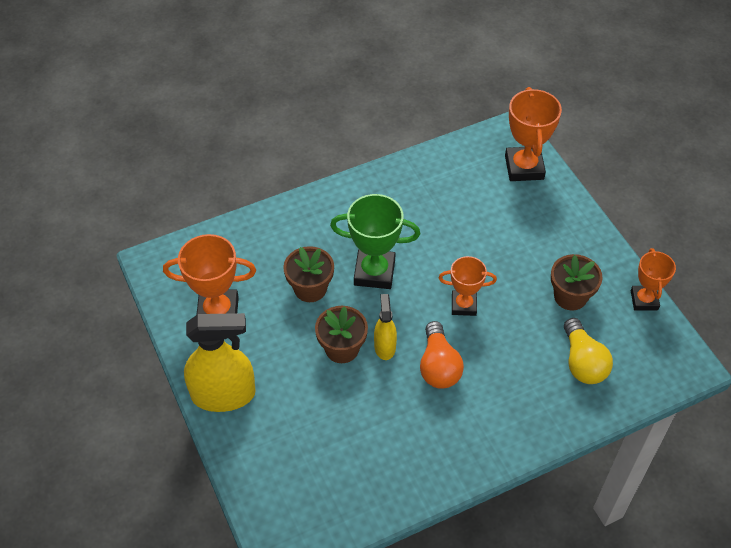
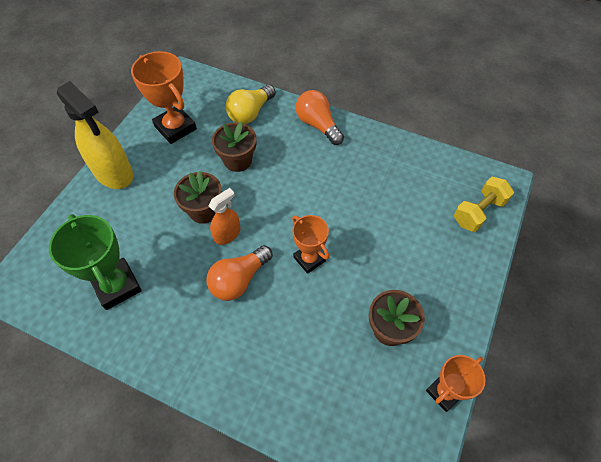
camera: 50 degrees right, 5 degrees up
(331, 204) = (318, 125): none -> orange light bulb
(374, 272) = (285, 186): green trophy -> green trophy (117, 286)
(385, 346) = (227, 234): yellow spray bottle -> orange spray bottle
(524, 167) = (478, 212): orange trophy -> yellow dumbbell
(582, 362) = (333, 383): yellow light bulb -> yellow light bulb (250, 113)

